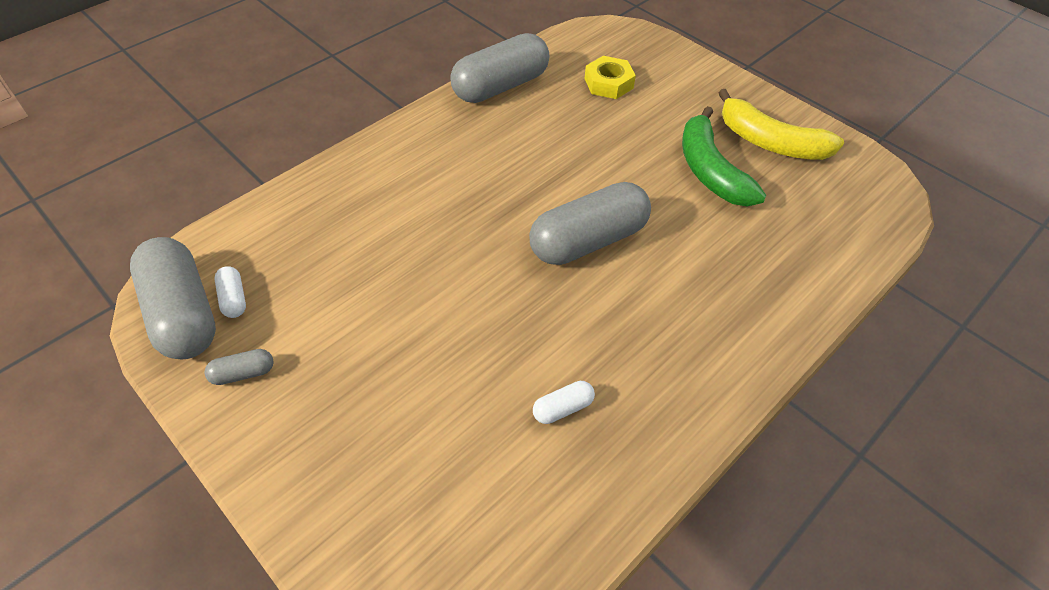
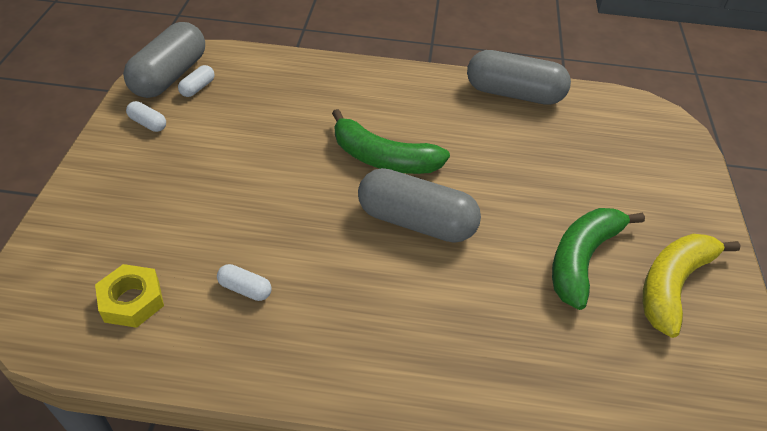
camera: 50 degrees right, 5 degrees down
(243, 373) = (148, 123): grey capsule -> white capsule
(493, 216) = (383, 158): none -> green banana
(608, 83) = (598, 147): yellow nut -> yellow nut (132, 301)
(770, 142) = (672, 285): yellow banana -> yellow banana turned 45 degrees clockwise

